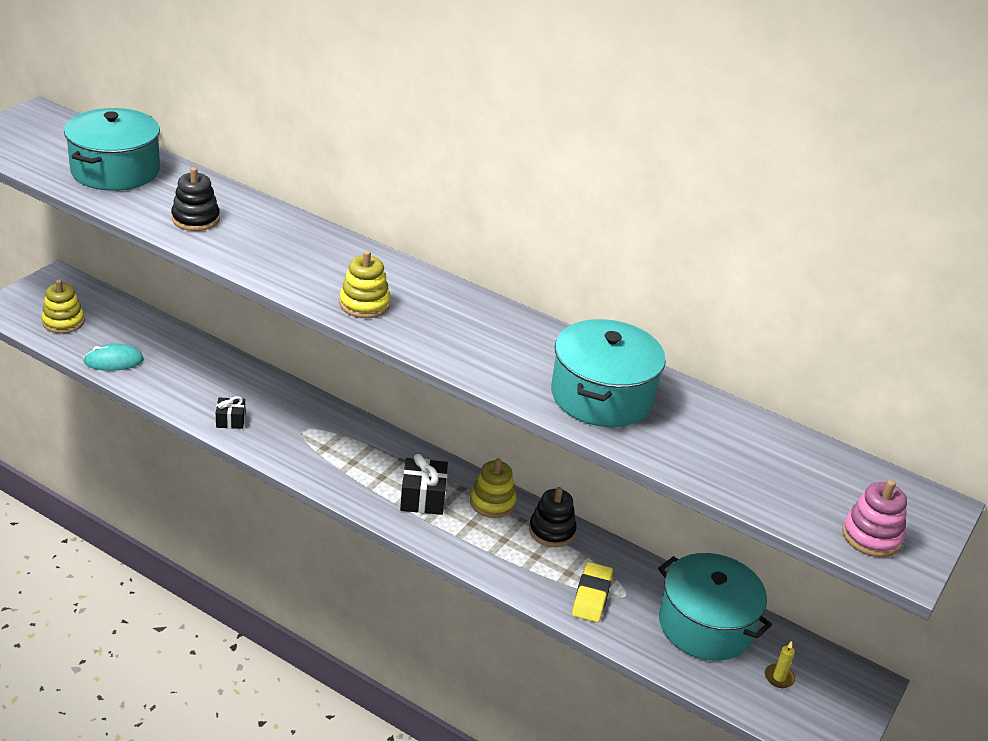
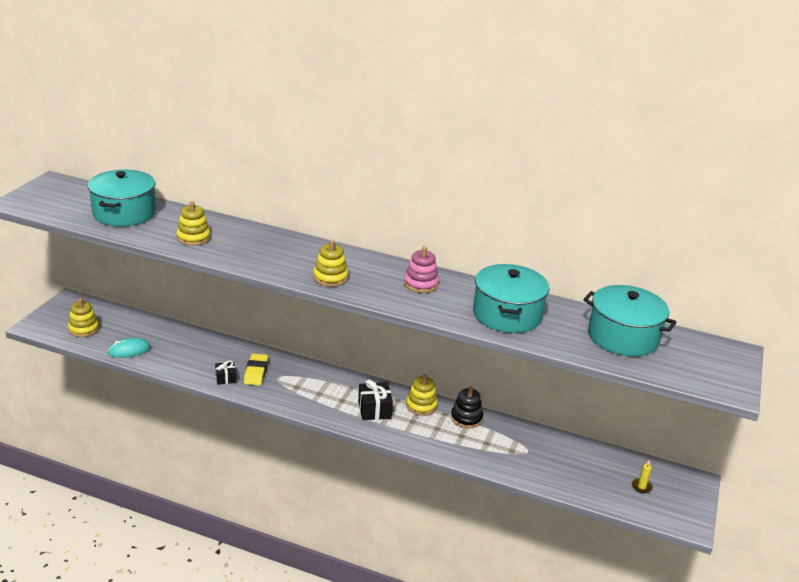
camera: 10 degrees left, 5 degrees down
(195, 219) = (193, 238): black stacking toy -> yellow stacking toy
(591, 596) = (506, 455): yellow eraser -> yellow eraser (256, 372)
(705, 625) = (585, 462): turquoise pot -> turquoise pot (623, 337)
(871, 536) = (706, 375): pink stacking toy -> pink stacking toy (421, 284)

